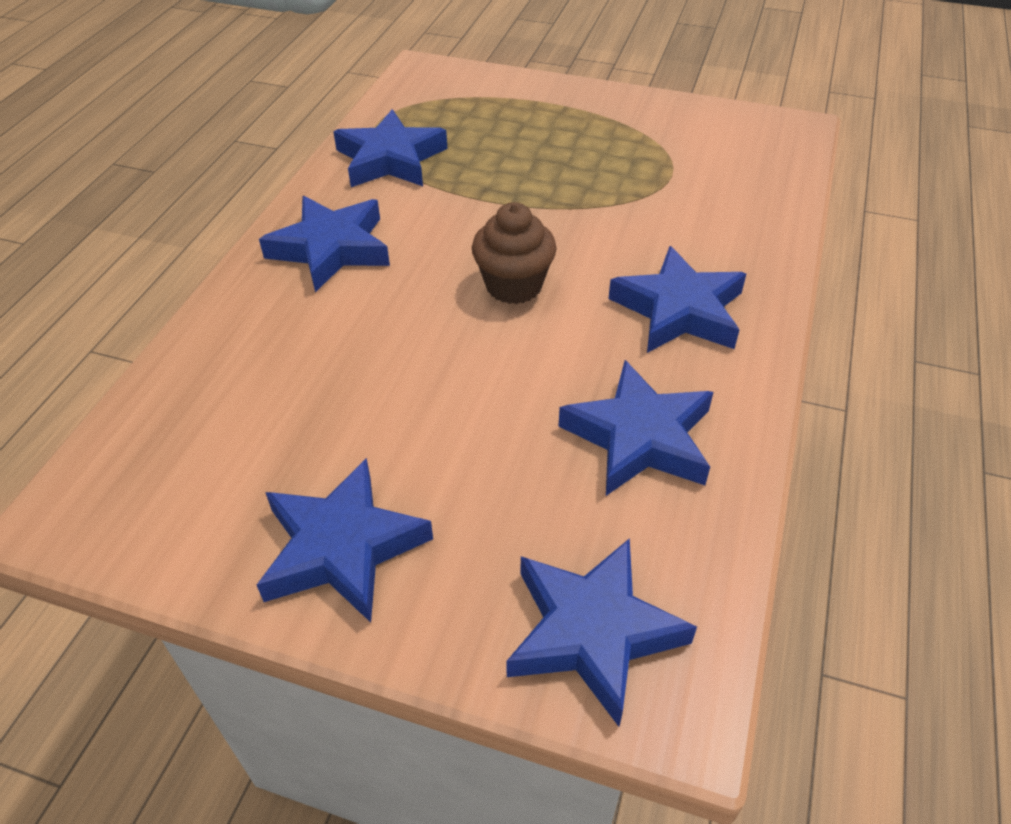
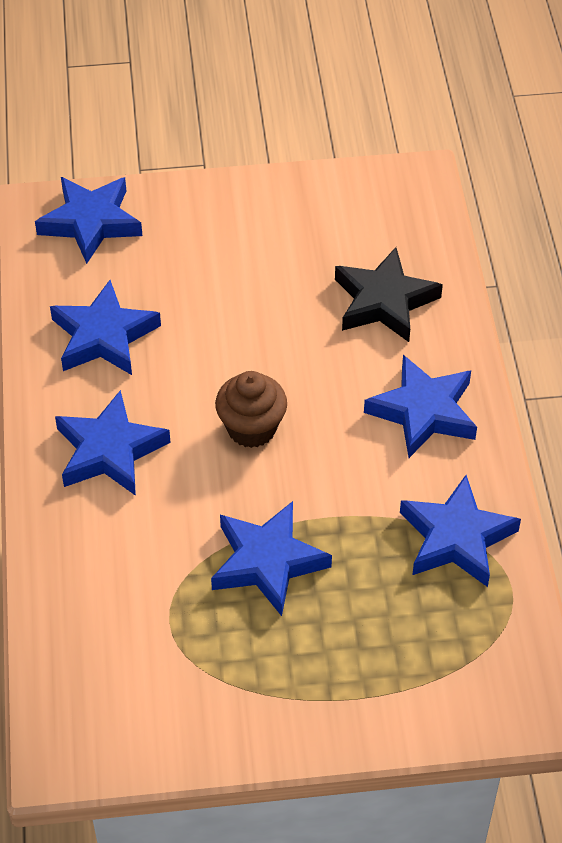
camera: 155 degrees right, 5 degrees up
(270, 364) = (384, 301): none -> black star
(342, 547) = (249, 215): blue star -> blue star (267, 562)

